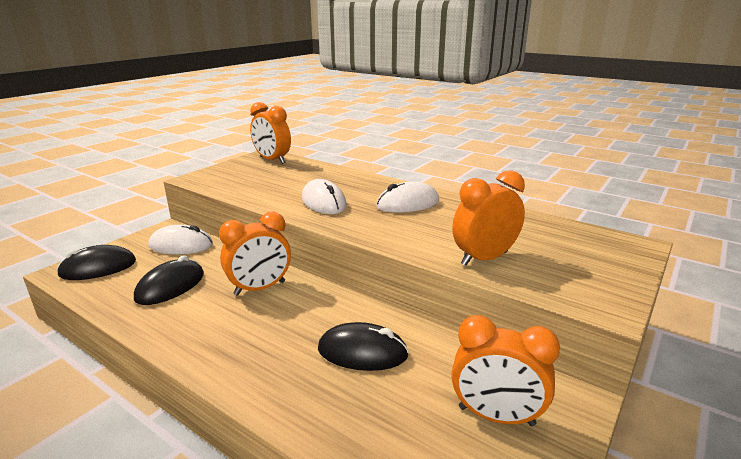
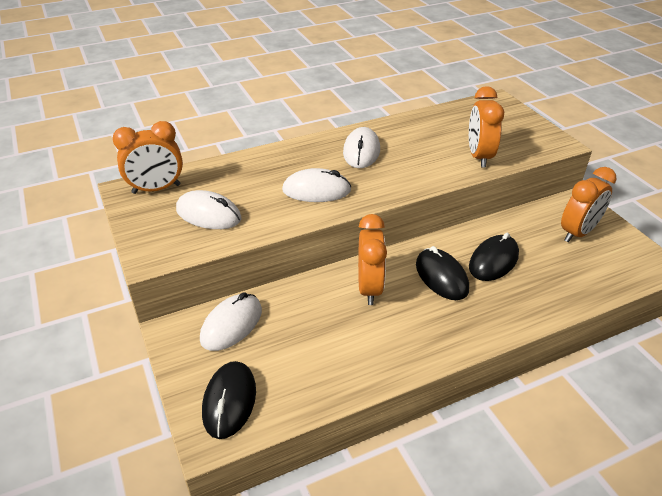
camera: 60 degrees left, 15 degrees up
(170, 286) = (321, 346): black mouse -> black mouse (441, 277)
(255, 179) = (208, 214): none -> white mouse

